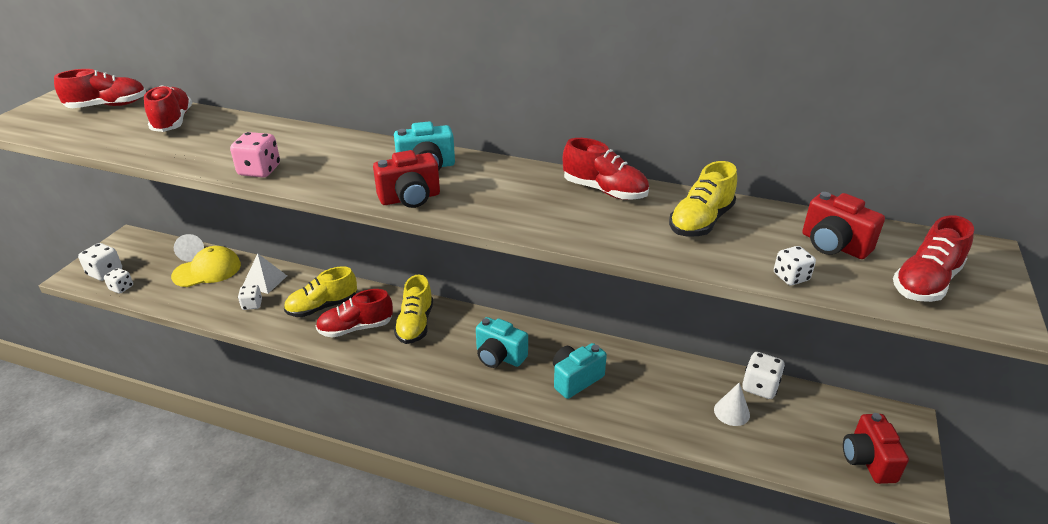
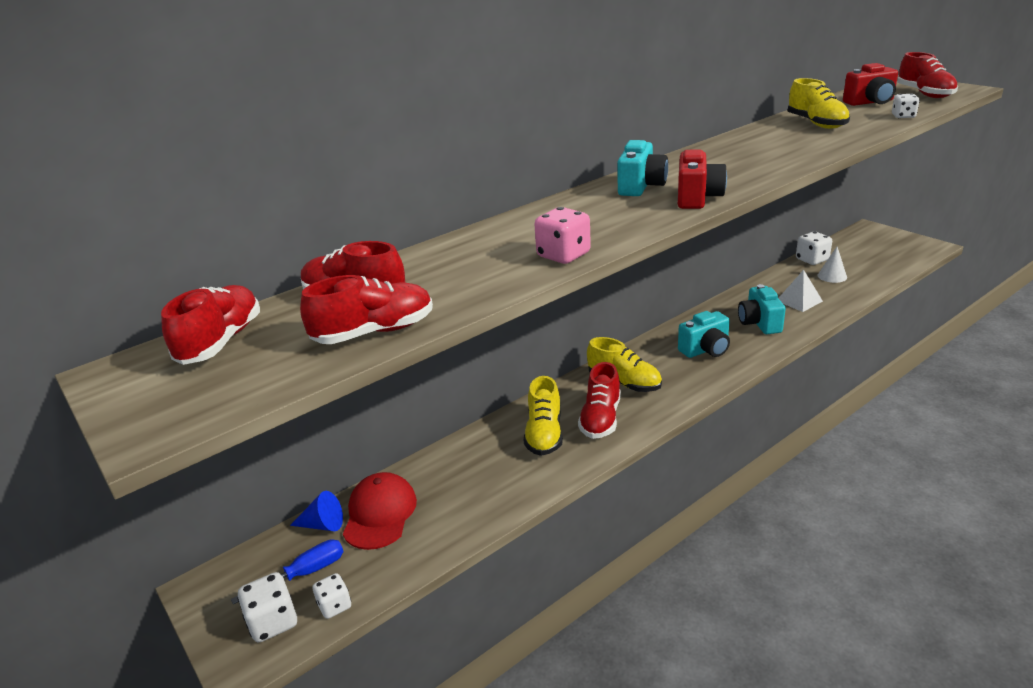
camera: 55 degrees left, 5 degrees down
(146, 266) = (304, 574): none -> blue screwdriver
(191, 254) = (323, 524): white cone -> blue cone
(207, 270) = (380, 514): yellow cap -> red cap
(252, 304) = (492, 485): white dice -> none
(265, 281) = (453, 468): white pyramid -> white pyramid (799, 301)
(604, 191) = (747, 140): red shoe -> red shoe (374, 332)
(868, 460) = (899, 249): red camera -> none

